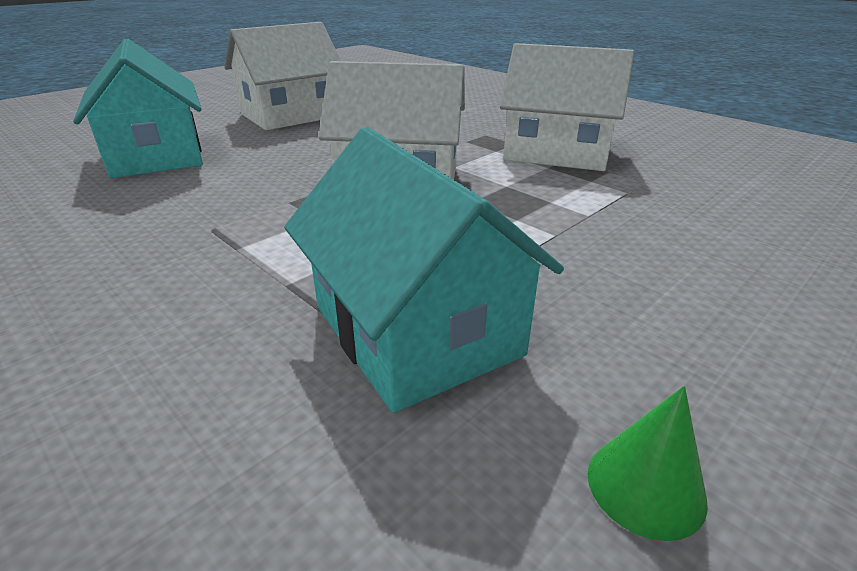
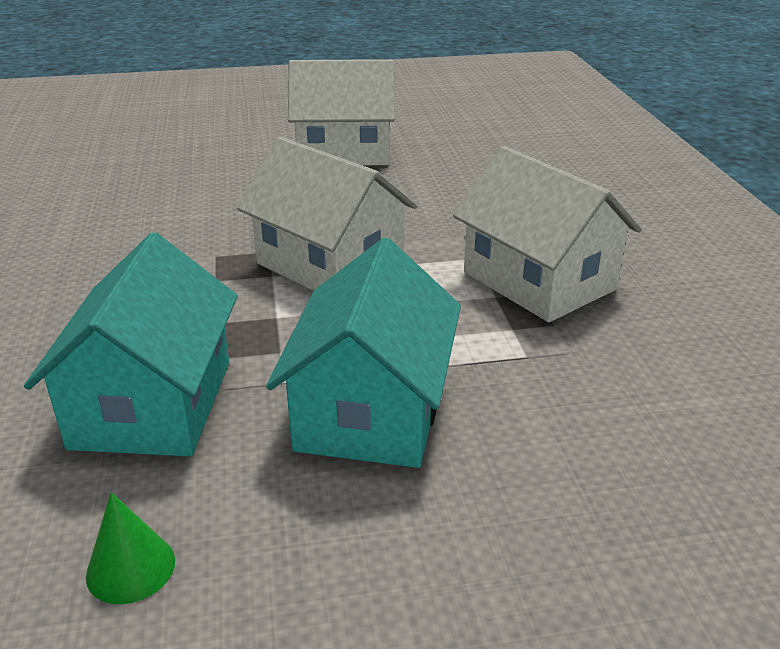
camera: 35 degrees right, 0 degrees up
(156, 155) = (182, 172): turquoise house -> turquoise house (371, 410)

